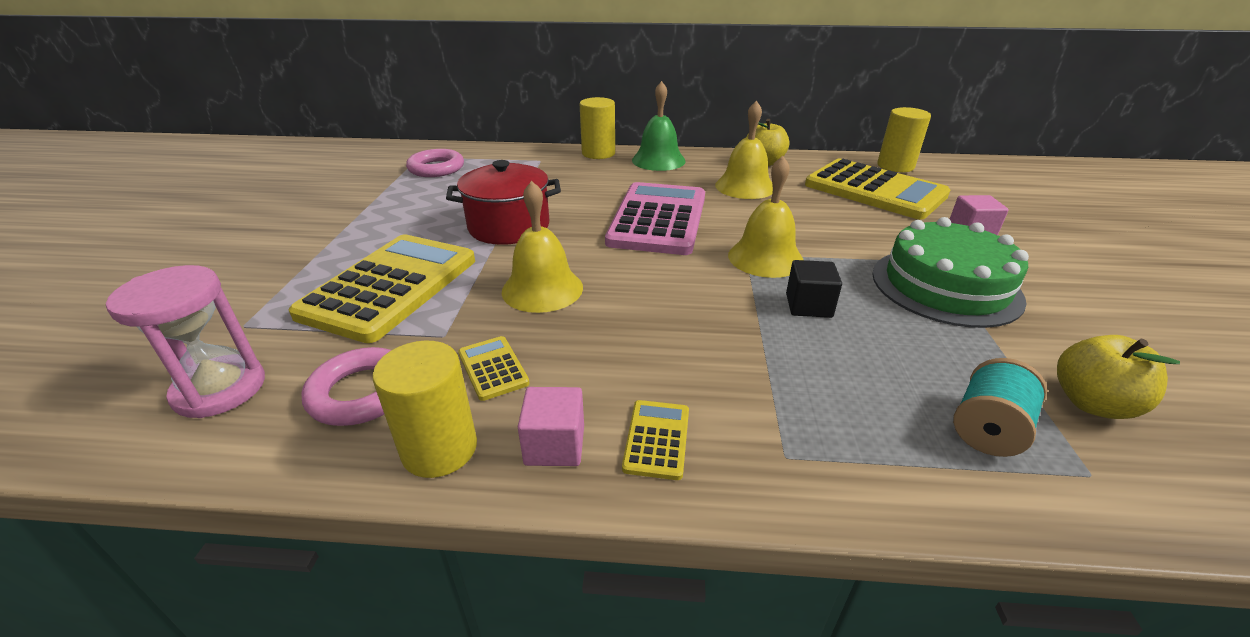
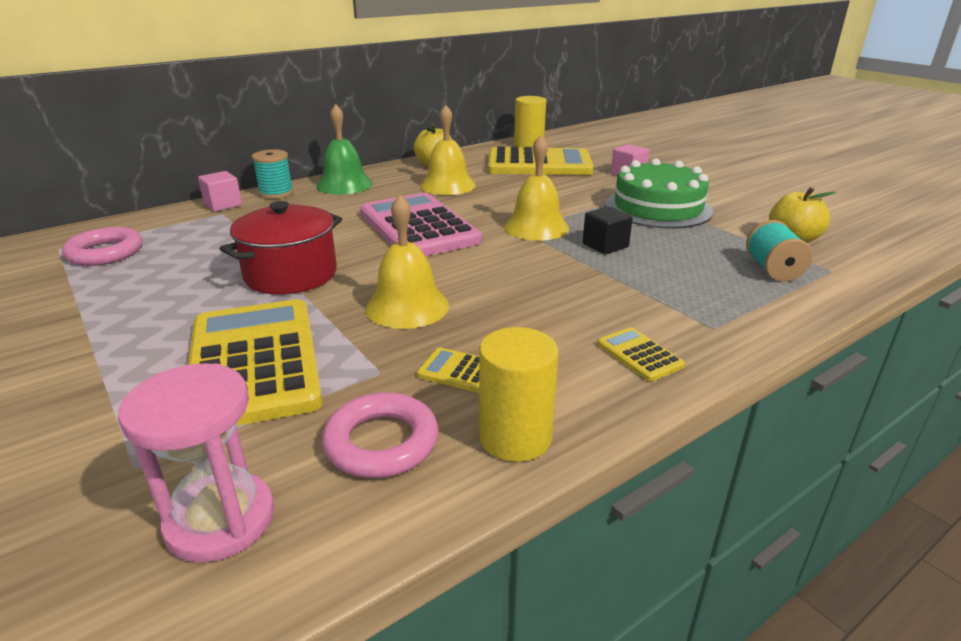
camera: 40 degrees left, 5 degrees down
(554, 445) = (587, 391): pink cube -> pink cube (223, 205)
(598, 153) = (276, 193): yellow cylinder -> turquoise spool

